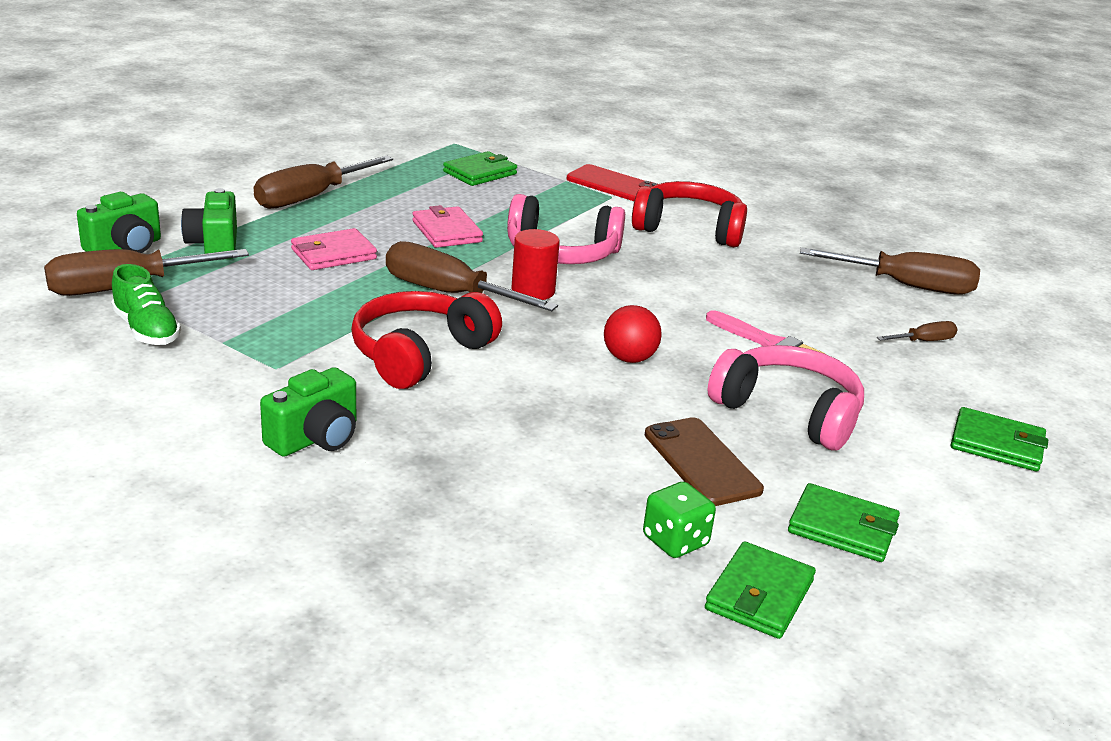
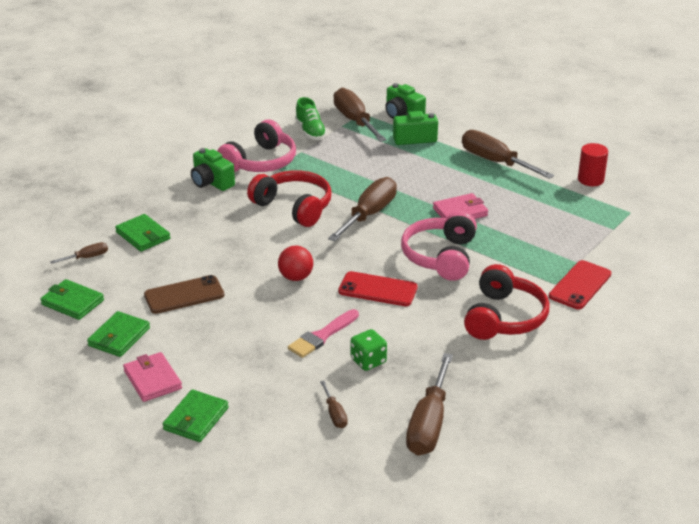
camera: 95 degrees right, 5 degrees up
(146, 330) = (310, 131): green shoe -> green shoe turned 75 degrees counterclockwise
(333, 254) = (413, 175): pink wallet -> pink wallet (152, 380)
(480, 173) = (572, 224): green wallet -> green wallet (143, 235)
(533, 291) = (379, 244): red cylinder -> red cylinder (590, 179)
(600, 588) = (87, 257): none -> brown screwdriver
(648, 299) = (378, 289): none -> red phone
(675, 541) = (117, 281): green dice -> green dice (368, 361)
(788, 412) = (235, 333): pink headphones -> pink headphones (261, 162)

